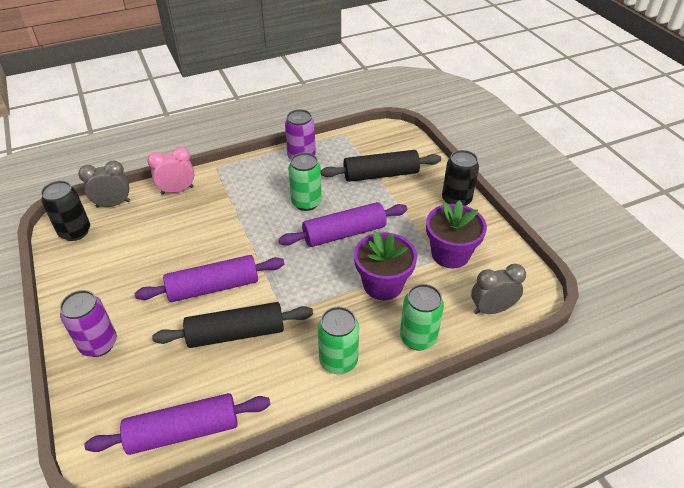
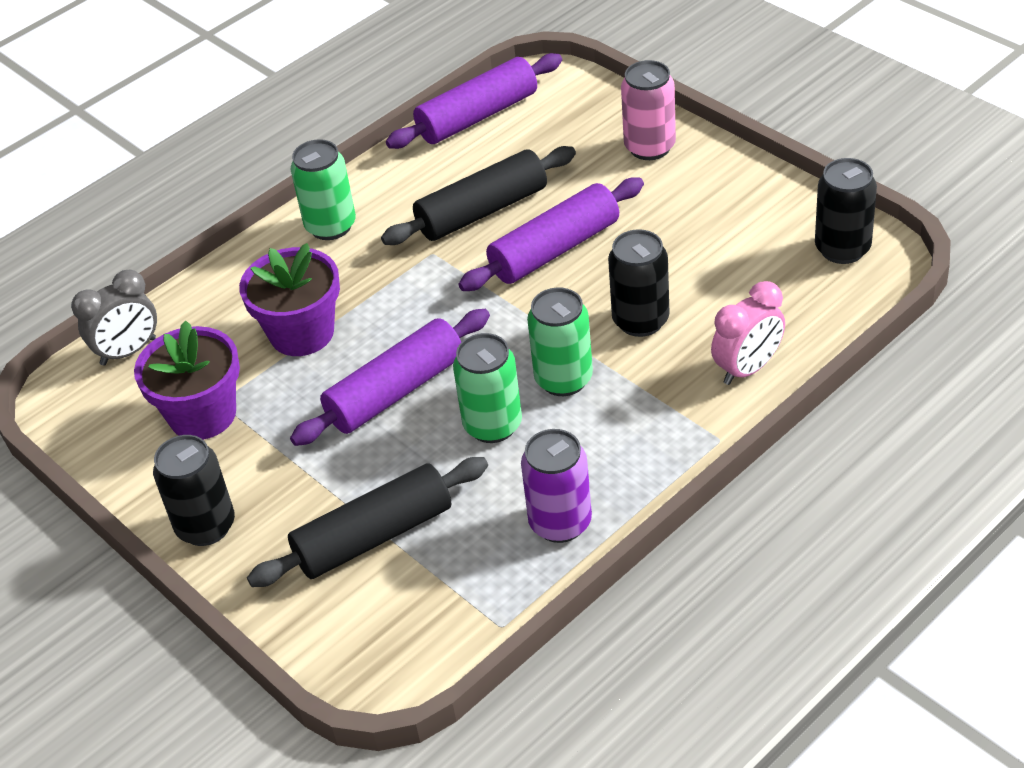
camera: 165 degrees right, 0 degrees up
(99, 344) = (649, 147): purple can -> pink can
(113, 204) = (834, 308): grey clock -> none
(203, 229) = (640, 320): none -> black can
(418, 338) = (231, 283): green can -> green can (563, 379)

